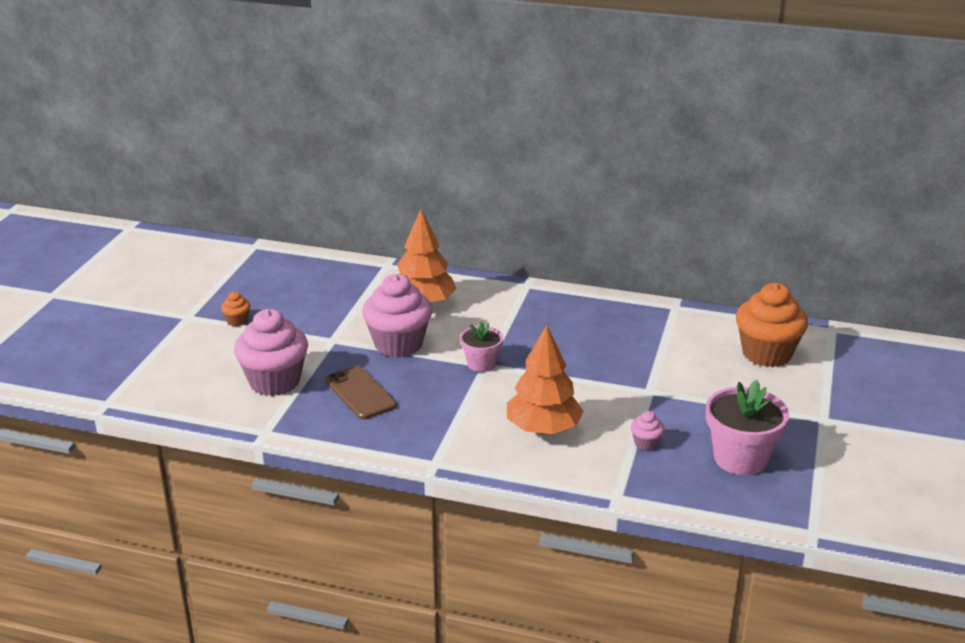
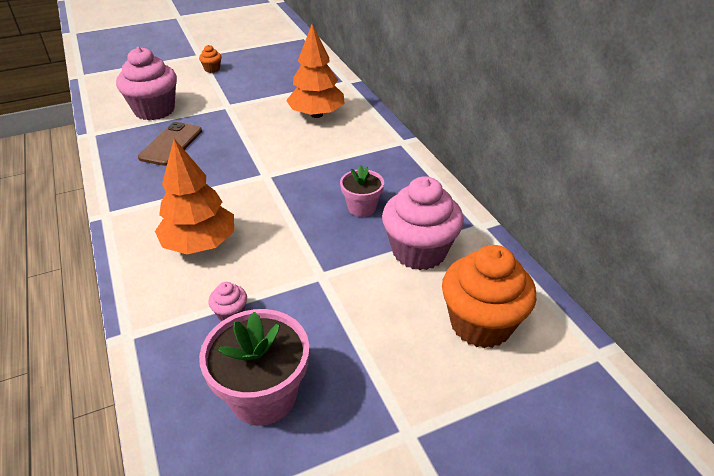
camera: 50 degrees right, 10 degrees up
(398, 344) = (250, 130): pink cupcake -> pink cupcake (419, 251)
(481, 364) = (264, 173): pink flower pot -> pink flower pot (361, 207)

